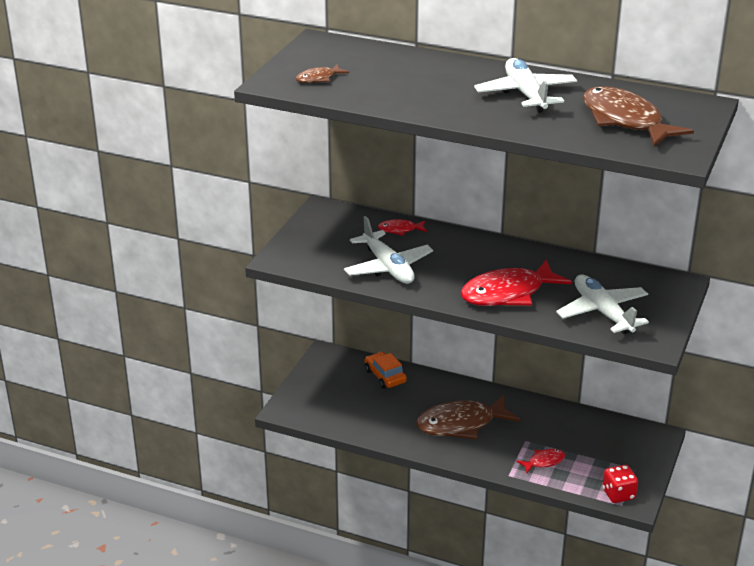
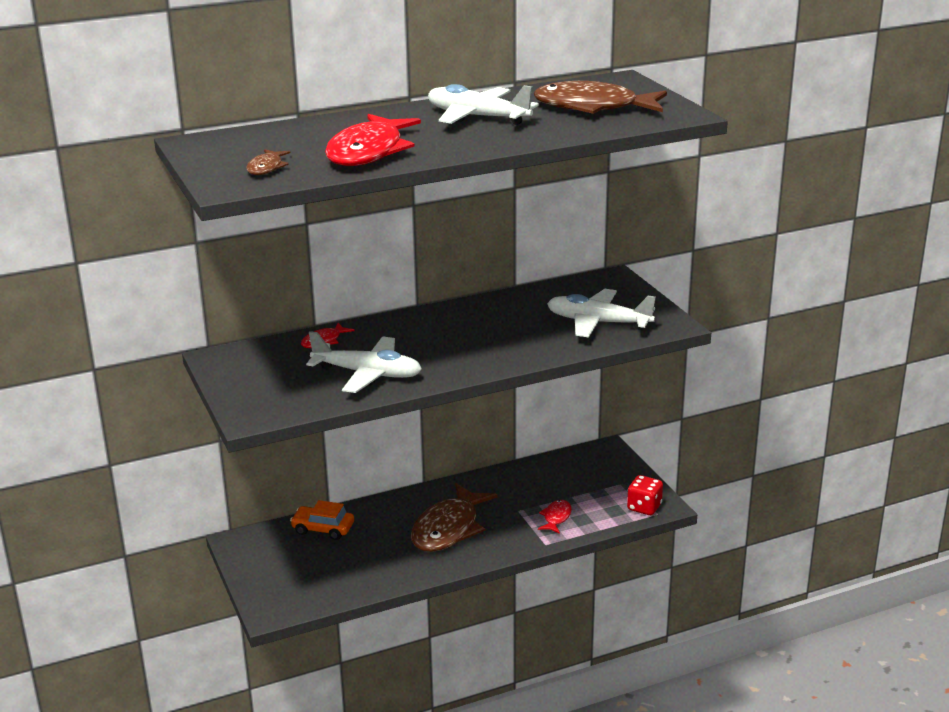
camera: 45 degrees left, 5 degrees down
(508, 293) = (504, 344): red fish -> red fish (369, 152)

